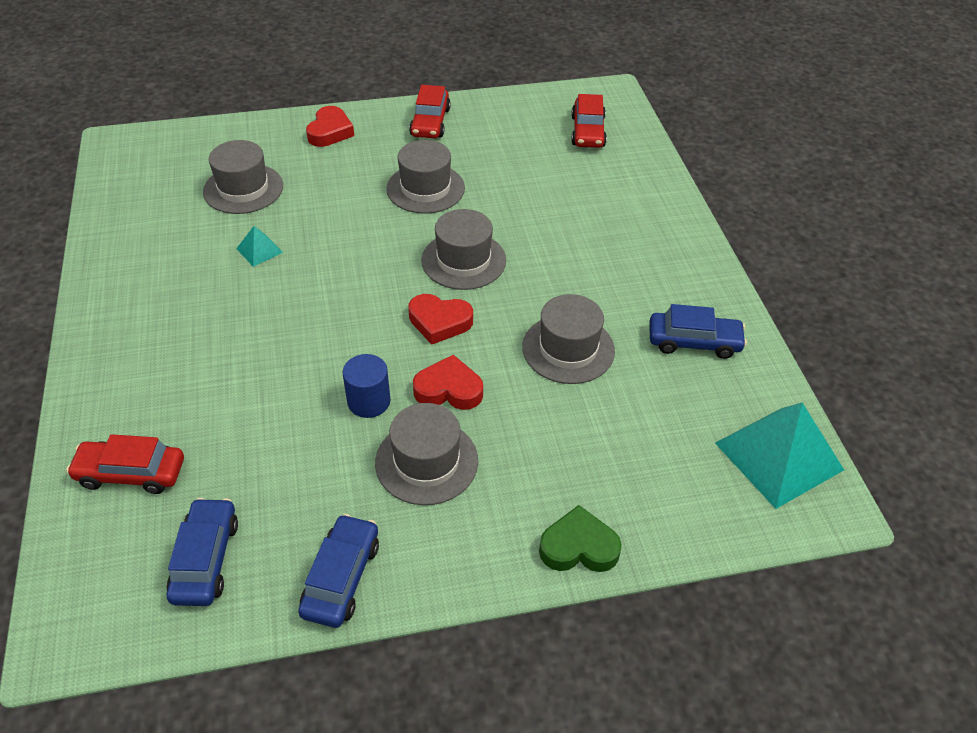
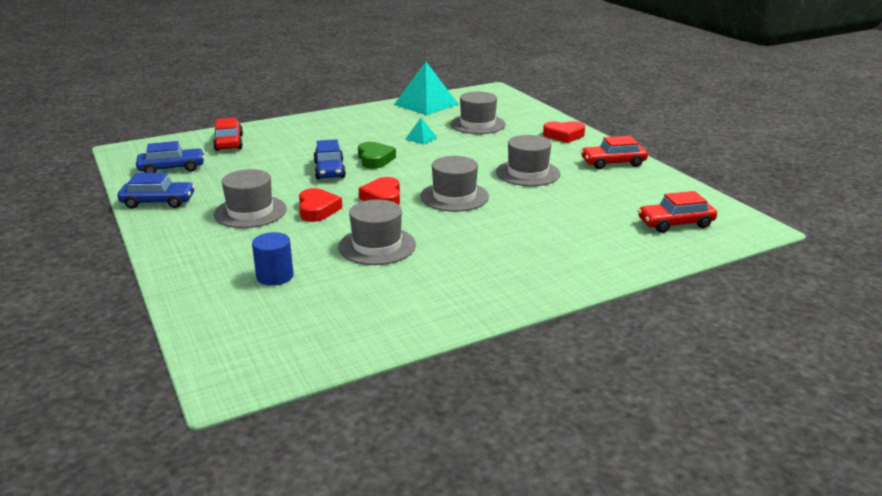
camera: 75 degrees right, 20 degrees down
(369, 401) = (298, 188): blue cylinder -> blue cylinder (275, 276)
(578, 547) = (181, 270): green heart -> green heart (375, 159)
(694, 342) = (412, 300): blue car -> blue car (329, 170)
(778, 456) = (284, 353): turquoise pyramid -> turquoise pyramid (426, 104)

